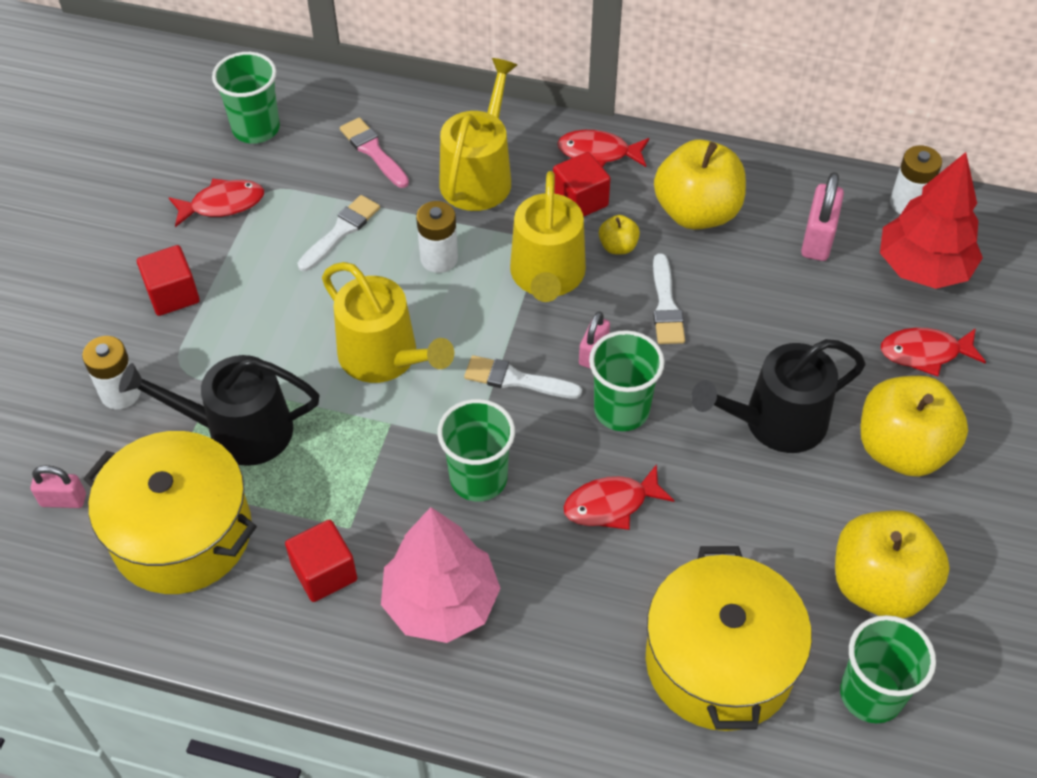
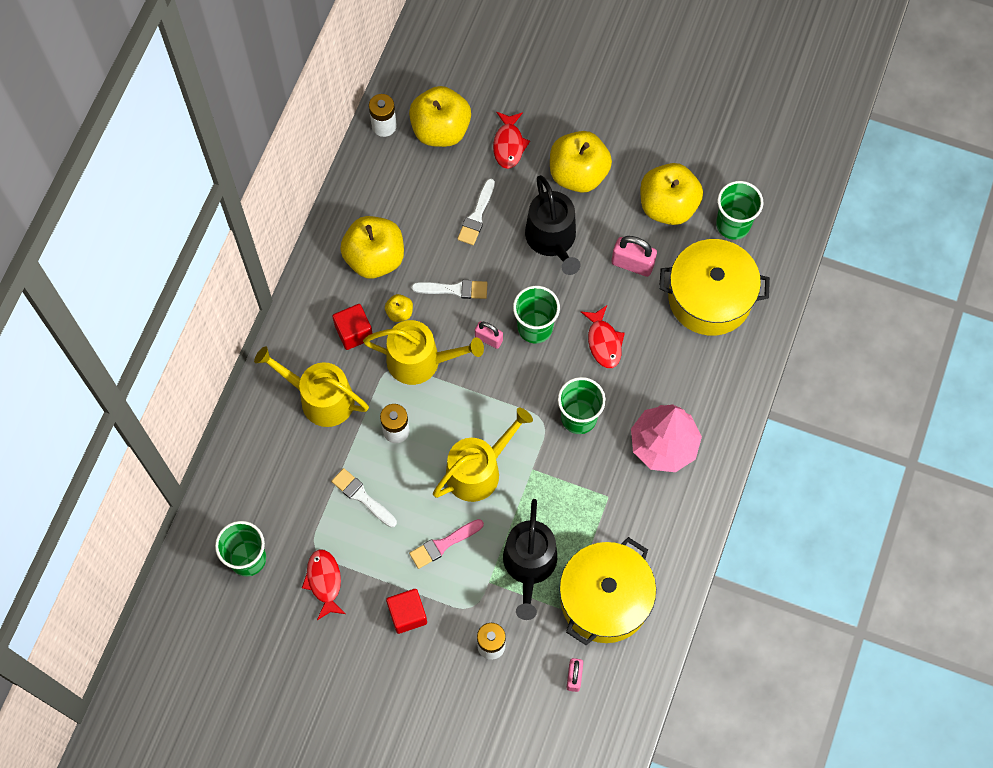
camera: 85 degrees left, 15 degrees up
(324, 572) = (639, 512): red cube -> none
(373, 151) = (285, 472): pink brush -> pink brush (443, 544)
(516, 379) = (505, 388): white brush -> white brush (476, 215)
(598, 153) = (309, 315): red fish -> none
(818, 239) = (408, 187): pink padlock -> pink padlock (632, 264)
(923, 268) = (440, 130): red tree -> yellow apple

